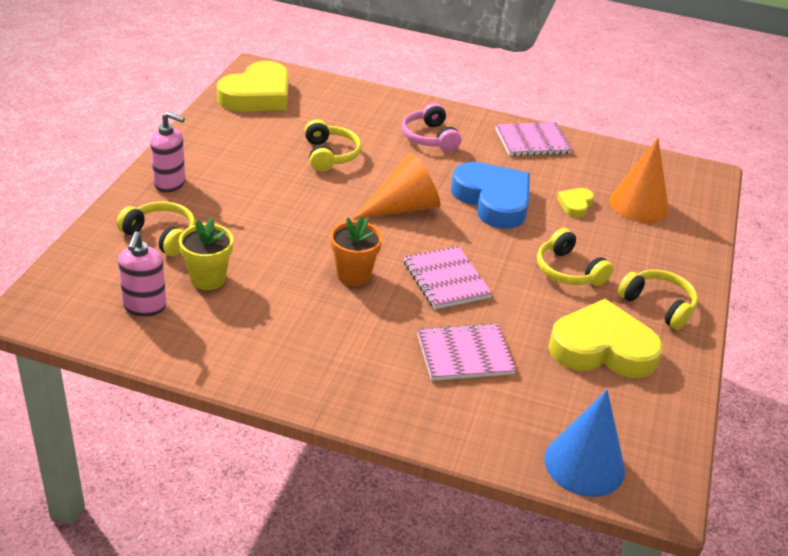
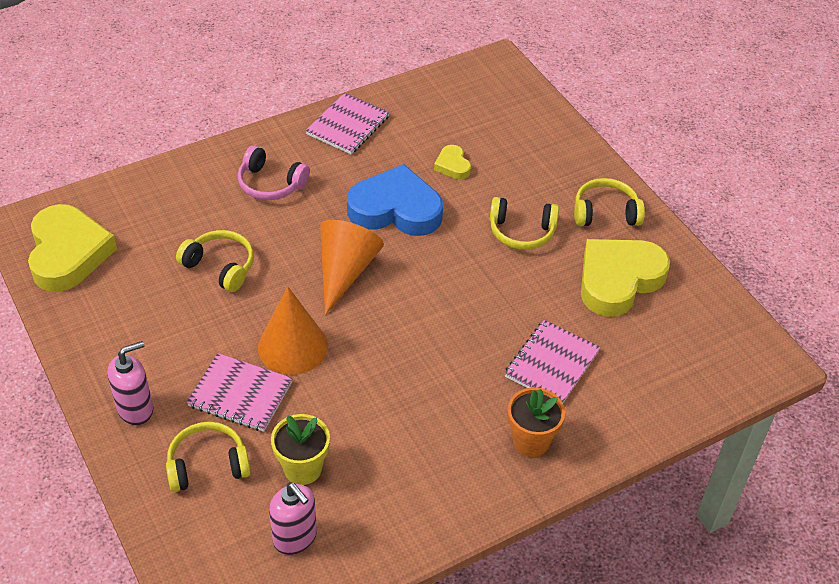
camera: 45 degrees left, 10 degrees up
(353, 275) = (396, 366): orange flower pot -> orange flower pot (531, 441)
(446, 279) = (460, 311): pink notebook -> pink notebook (240, 394)
(584, 464) = (714, 380): blue cone -> none
(639, 205) = (490, 130): orange cone -> orange cone (292, 346)

